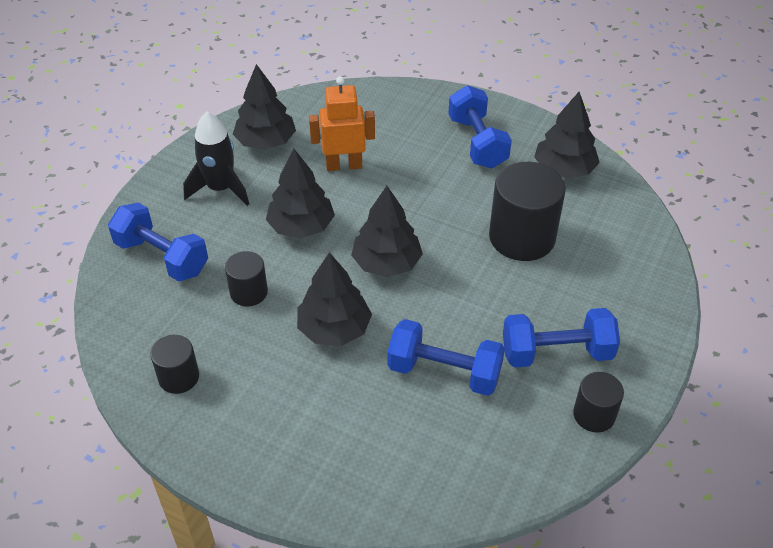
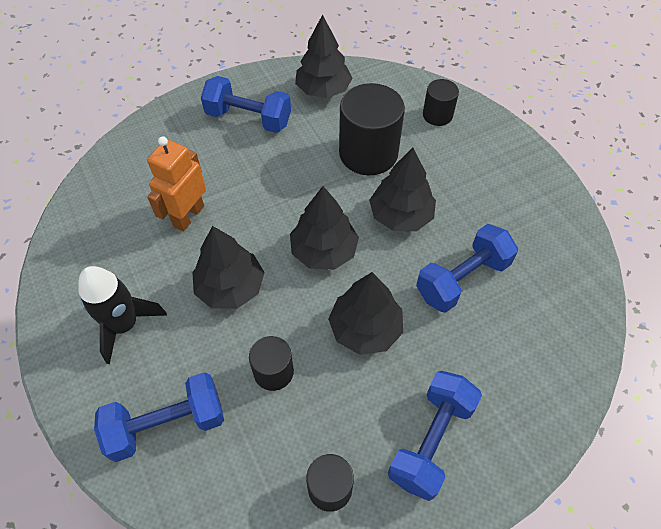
camera: 55 degrees left, 10 degrees up
(266, 142) = (101, 255): black tree -> black tree (401, 215)
(556, 353) = (490, 202): blue dumbbell -> blue dumbbell (431, 441)
(594, 415) = (557, 215): black cylinder -> black cylinder (437, 115)

